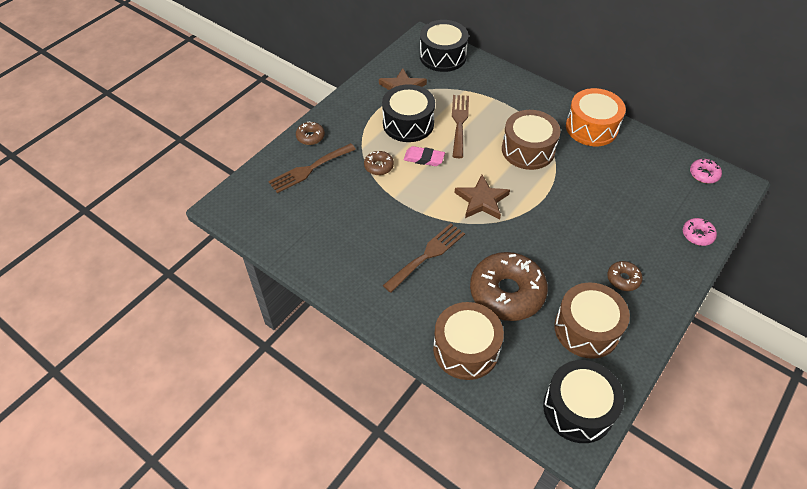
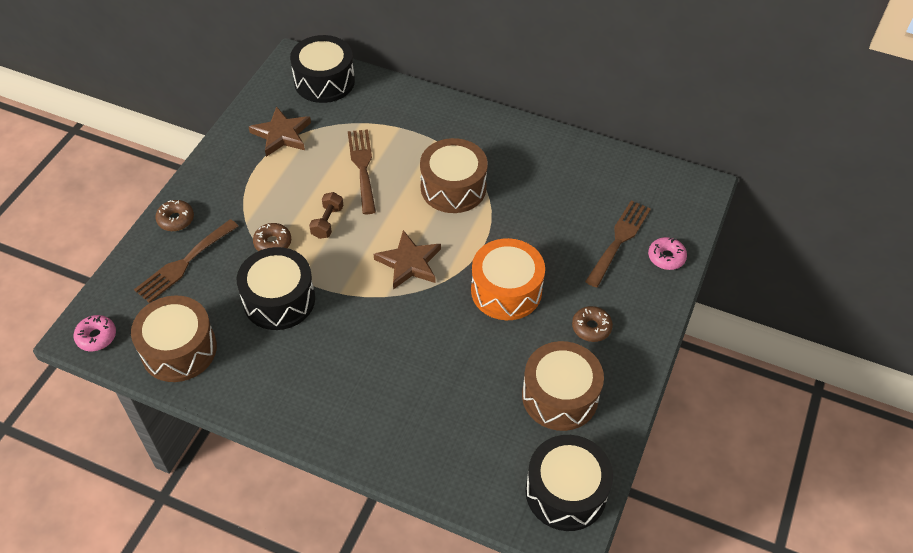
camera: 15 degrees left, 0 degrees up
(408, 123) = (298, 179): black drum -> black drum (279, 300)
(424, 158) = (327, 222): pink eraser -> brown dumbbell
(427, 255) = (356, 345): brown fork -> brown fork (619, 240)
(466, 349) = (425, 451): brown drum -> brown drum (179, 349)
(507, 292) = (460, 372): brown donut -> none
(591, 127) = (524, 145): orange drum -> orange drum (506, 290)
(704, 174) = (662, 181): pink donut -> pink donut (96, 337)

